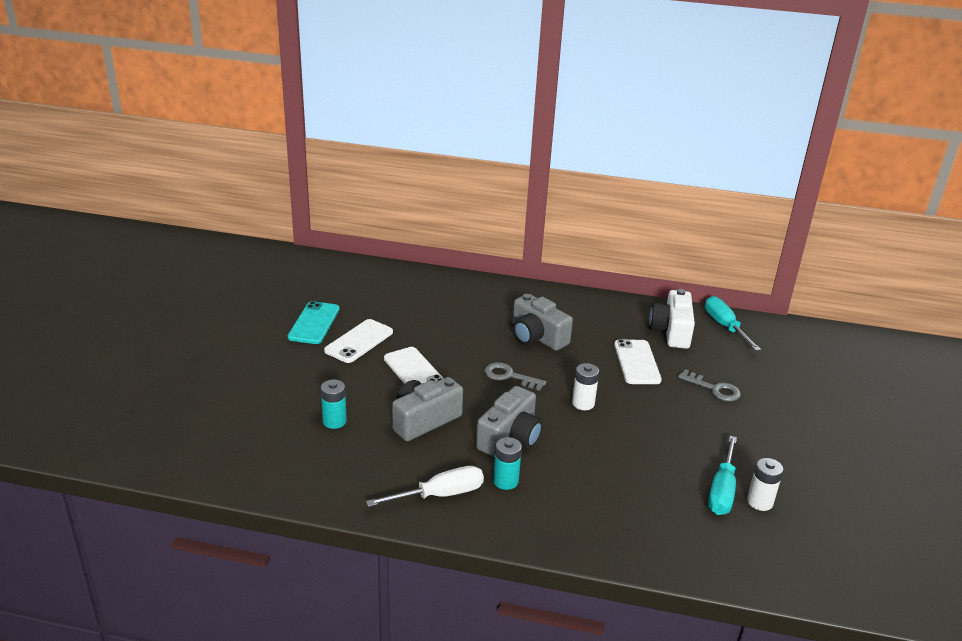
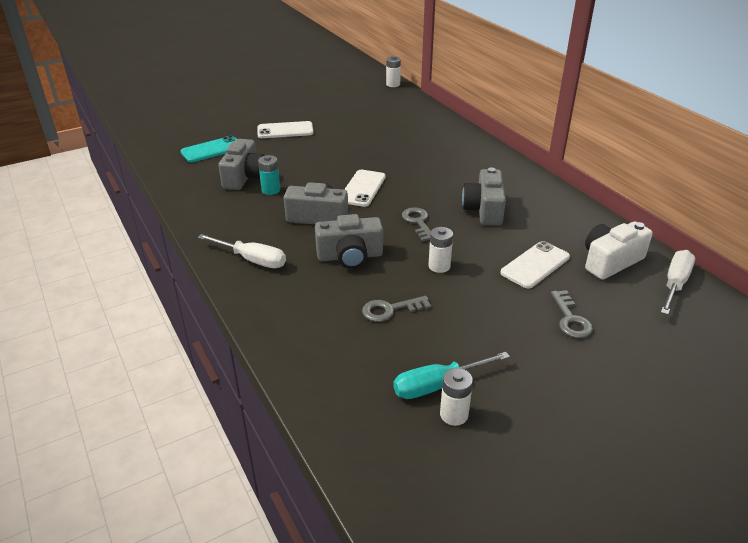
camera: 50 degrees right, 5 degrees up
(257, 249) = (393, 84): none -> white battery
(282, 423) = (244, 177): none -> grey camera
(314, 323) = (353, 135): turquoise phone -> turquoise phone (212, 150)
(359, 341) = (361, 156): white phone -> white phone (285, 130)
(505, 481) = (301, 277): turquoise battery -> none
(609, 460) = (390, 310): none -> grey key
(725, 326) = (674, 284): turquoise screwdriver -> white screwdriver

